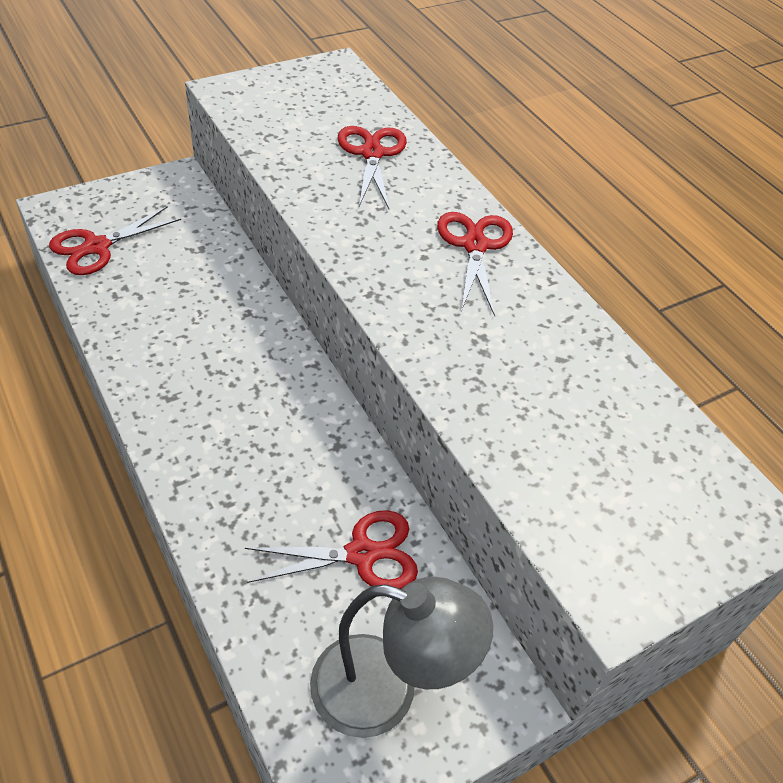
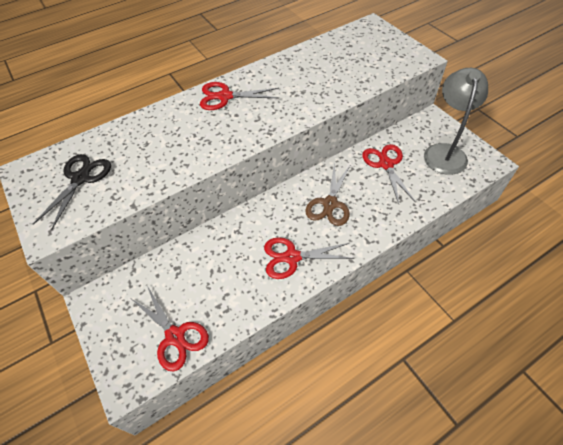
camera: 85 degrees left, 5 degrees up
(275, 439) = (330, 204): none -> brown scissors
(310, 108) = (81, 178): none -> black scissors
(372, 153) = (138, 142): red scissors -> red scissors (292, 257)

